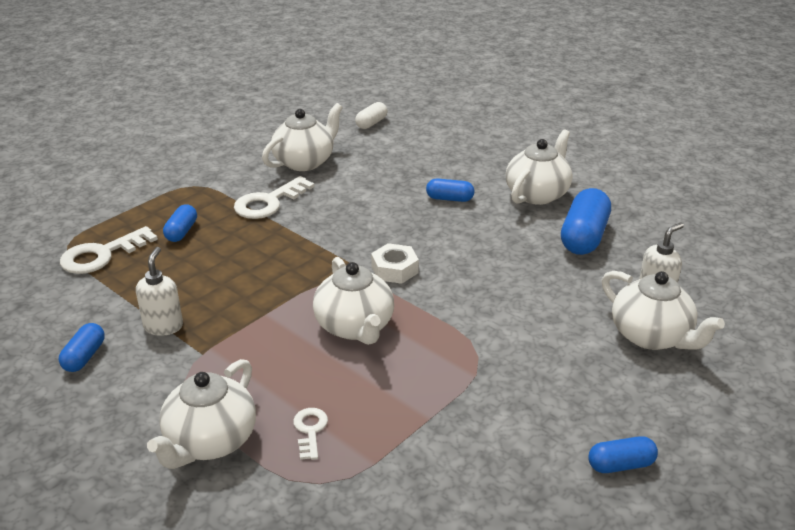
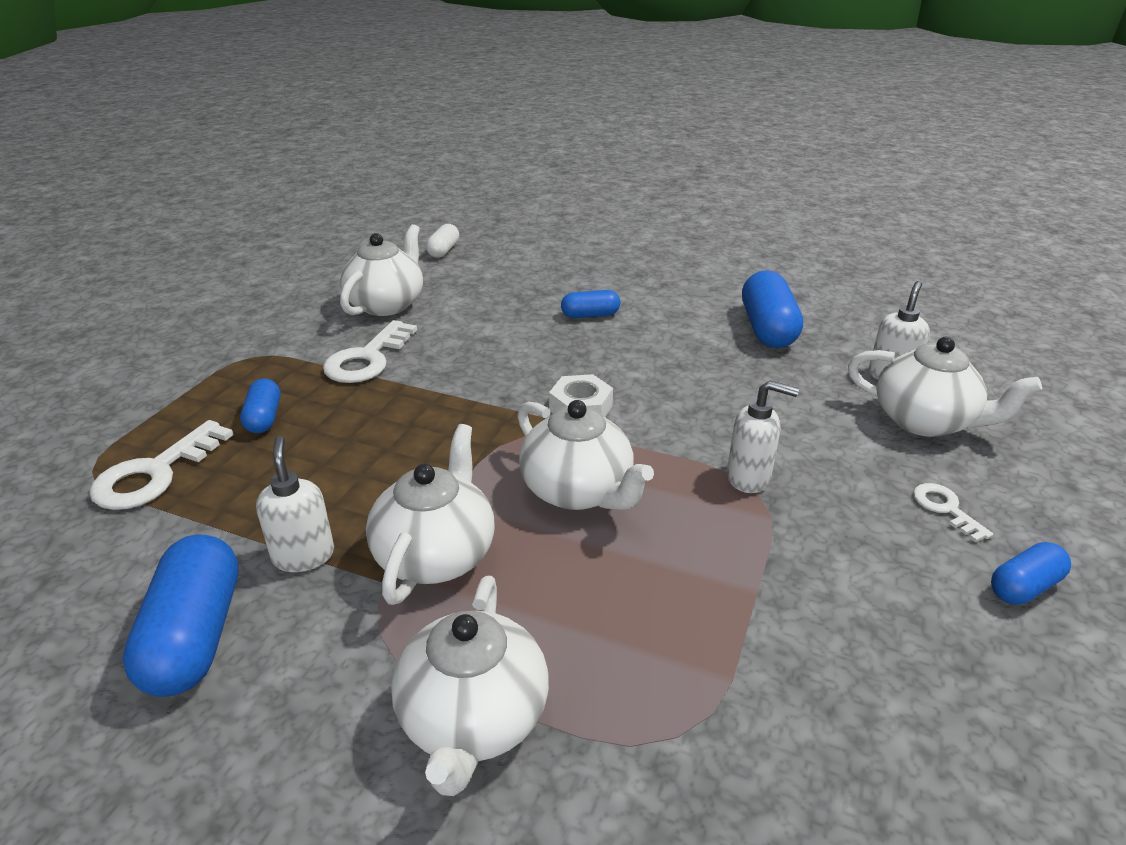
camera: 20 degrees left, 0 degrees up
(84, 357) = (195, 636): blue capsule -> blue capsule, size x1.78
(310, 430) = (612, 656): white key -> white key (945, 509)
(480, 346) = (749, 478): none -> white soap dispenser
(537, 194) = (684, 293): white teapot -> white teapot (436, 555)

